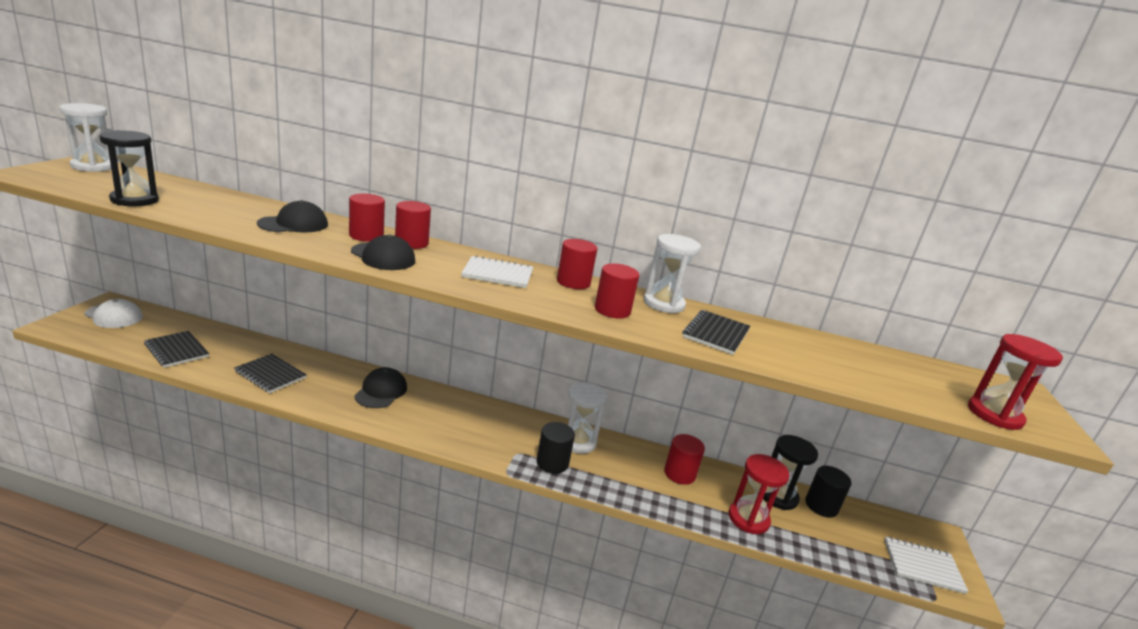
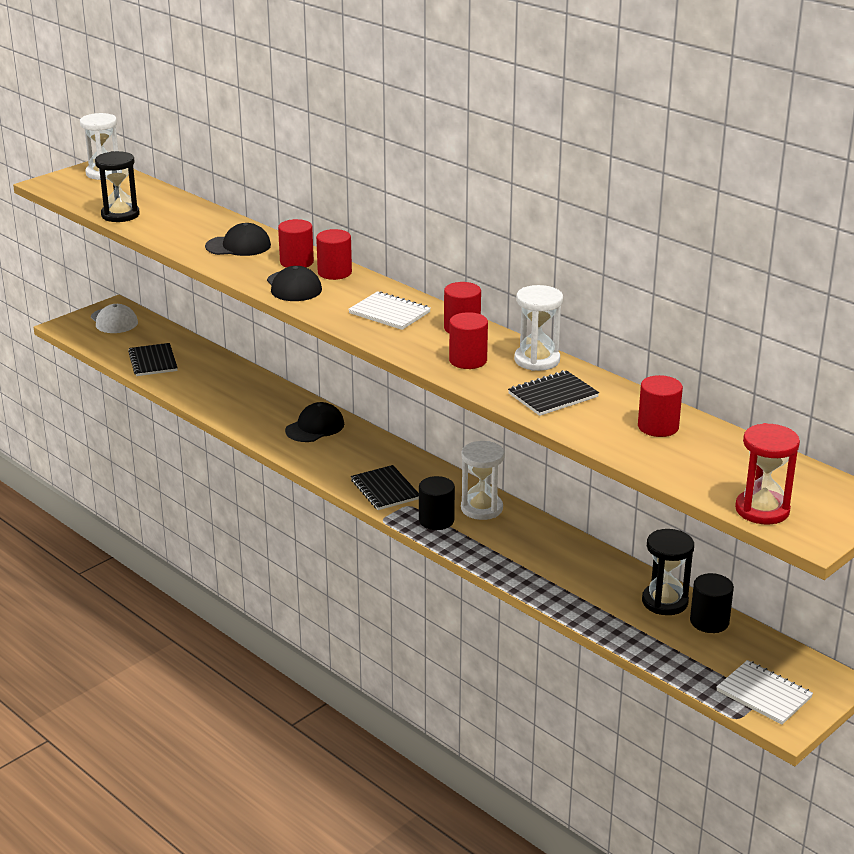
camera: 35 degrees right, 5 degrees up
(270, 374) = (222, 396): black notebook -> black notebook (385, 489)
(679, 474) = (568, 558): red cylinder -> red cylinder (658, 427)
(748, 519) = (602, 610): red hourglass -> none

